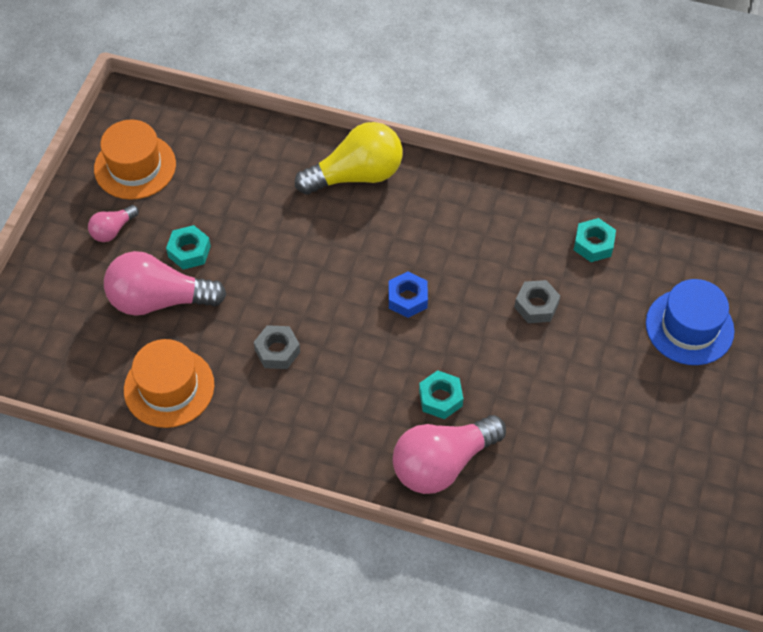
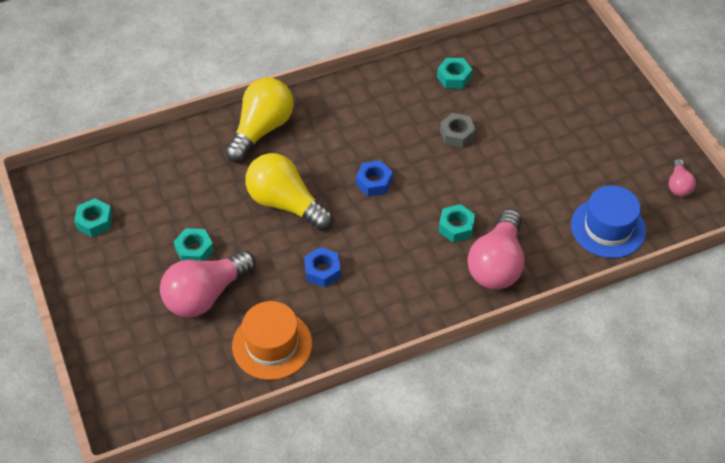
camera: 40 degrees left, 5 degrees down
(113, 230) = (122, 273): pink light bulb -> pink light bulb (678, 185)
(135, 166) = (95, 221): orange hat -> turquoise nut
(277, 351) = (322, 271): grey nut -> blue nut
(308, 262) = (285, 203): none -> yellow light bulb
(689, 327) = (556, 88): blue hat -> blue hat (608, 228)

